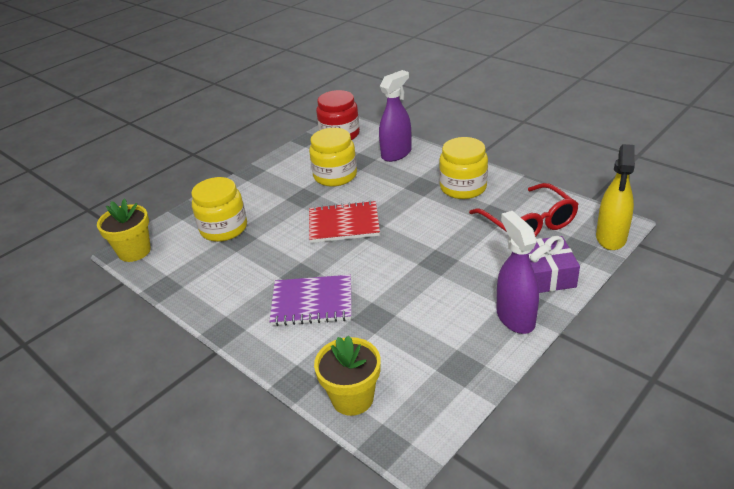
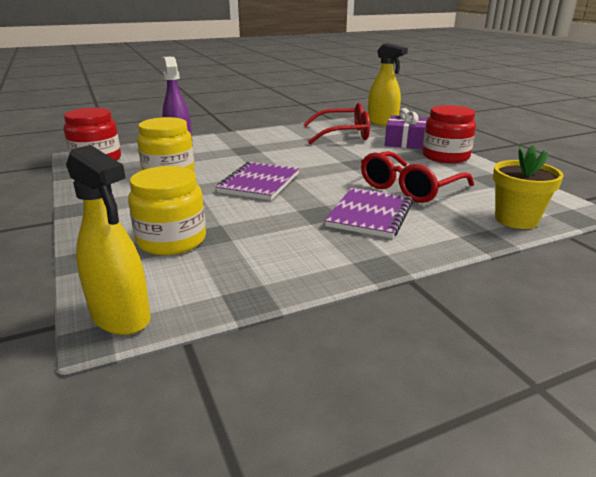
camera: 70 degrees left, 10 degrees down
(134, 251) = (121, 317): yellow flower pot -> yellow spray bottle
(344, 224) = (259, 183): red notebook -> purple notebook
(390, 311) = (409, 188): none -> red glasses
(463, 187) = (270, 140): yellow jar -> none
(515, 317) = (445, 156): purple spray bottle -> red jar

